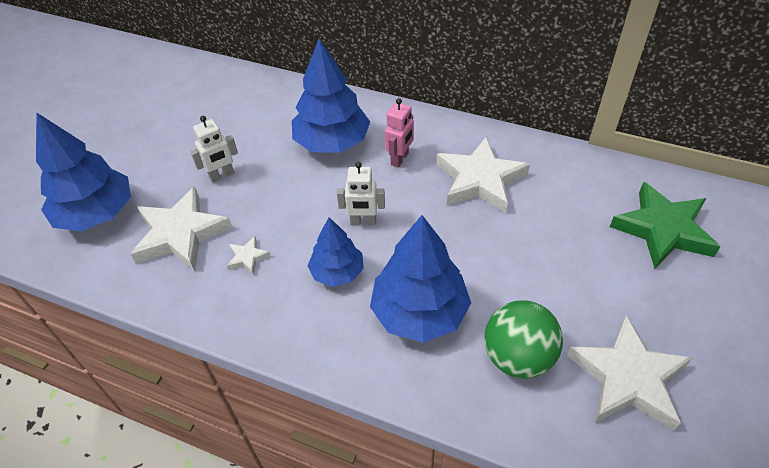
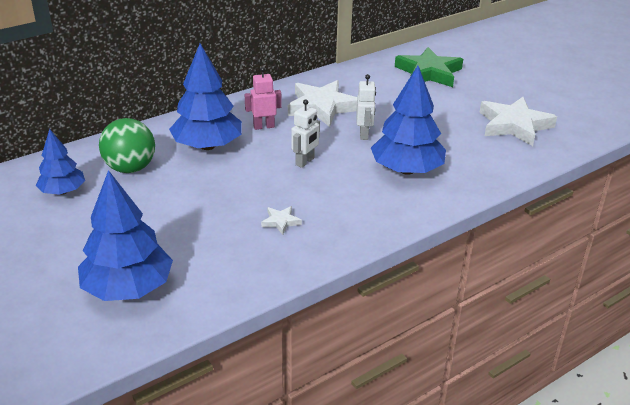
camera: 60 degrees left, 15 degrees down
(181, 234) = (215, 247): white star -> none
(222, 175) = (174, 207): white robot -> white robot (364, 134)
(337, 272) = (339, 188): blue tree -> blue tree (63, 191)
(400, 159) = (264, 126): pink robot -> pink robot turned 75 degrees counterclockwise
(517, 357) = (471, 151): green ball -> green ball (130, 168)

